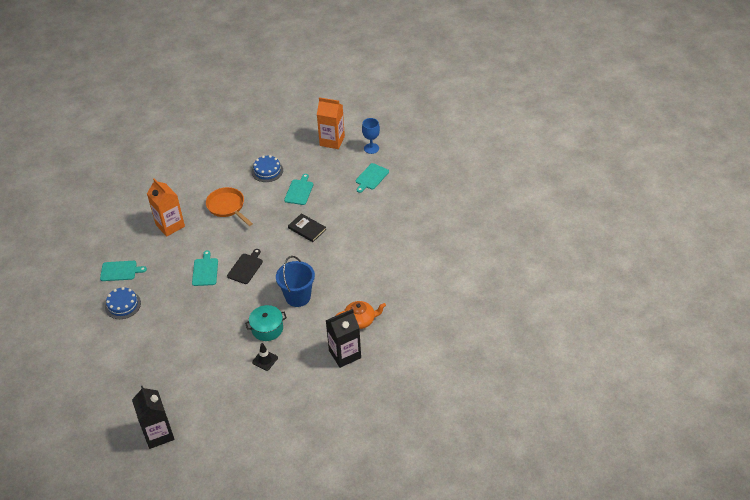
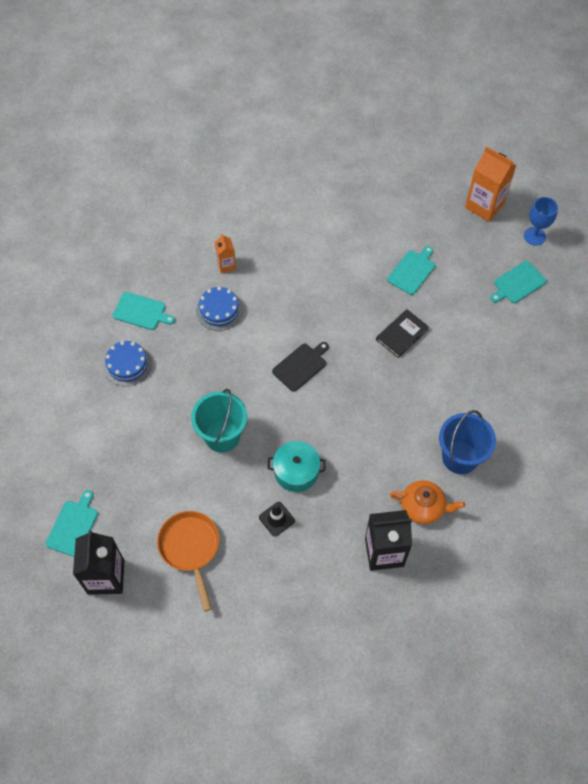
camera: 20 degrees right, 15 degrees up
(170, 225) = (226, 265): orange carton -> orange carton, size x0.53
(205, 270) = (247, 351): turquoise cutting board -> turquoise cutting board (73, 526)
(207, 325) = (222, 436): none -> turquoise bucket
(227, 207) = (309, 262): orange pan -> orange pan (190, 548)
(267, 171) = (381, 224): blue cake -> blue cake (219, 310)
(298, 297) = (353, 437): blue bucket -> blue bucket (460, 457)
(307, 229) = (402, 334): black book -> black book turned 75 degrees clockwise

